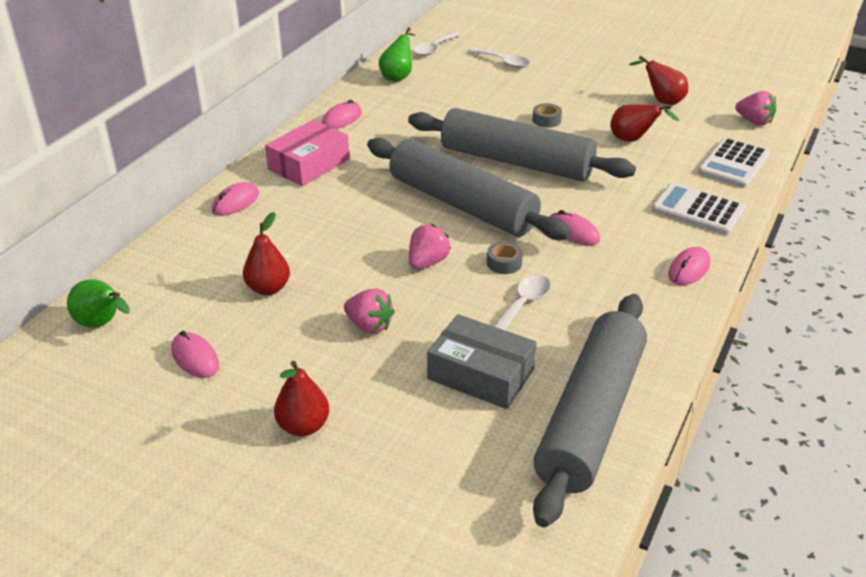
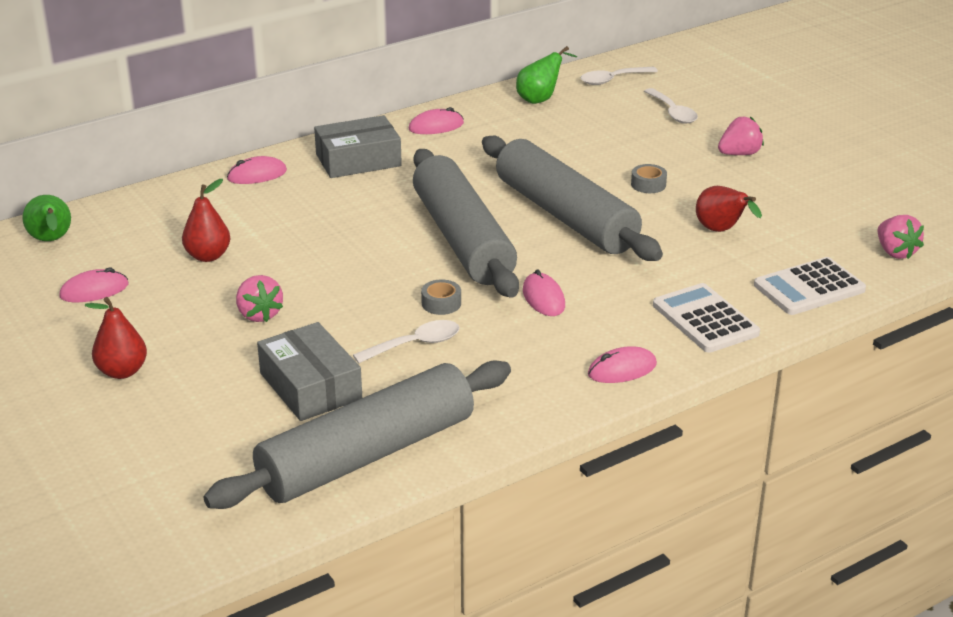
camera: 30 degrees right, 5 degrees down
(195, 358) = (94, 290): pink mouse -> pink mouse turned 75 degrees clockwise
(308, 164) = (358, 160): pink box -> grey box
(427, 262) = (370, 280): pink strawberry -> pink strawberry (739, 154)
(662, 101) = (809, 200): red pear -> none

